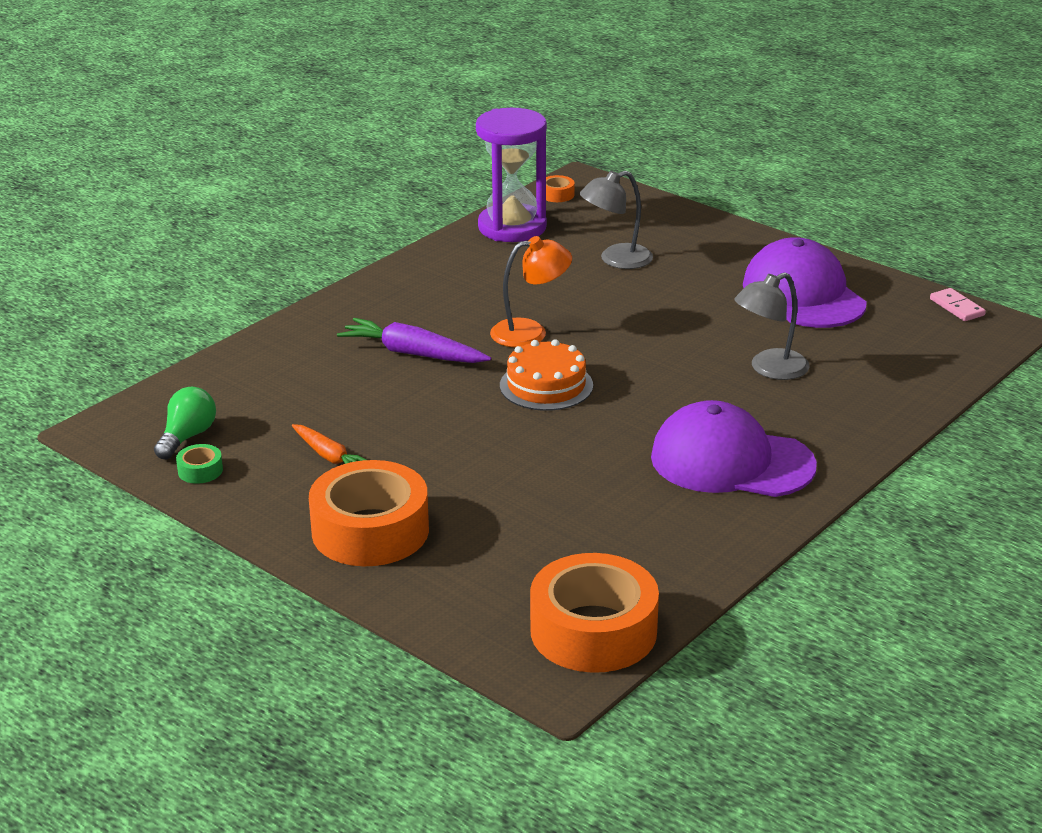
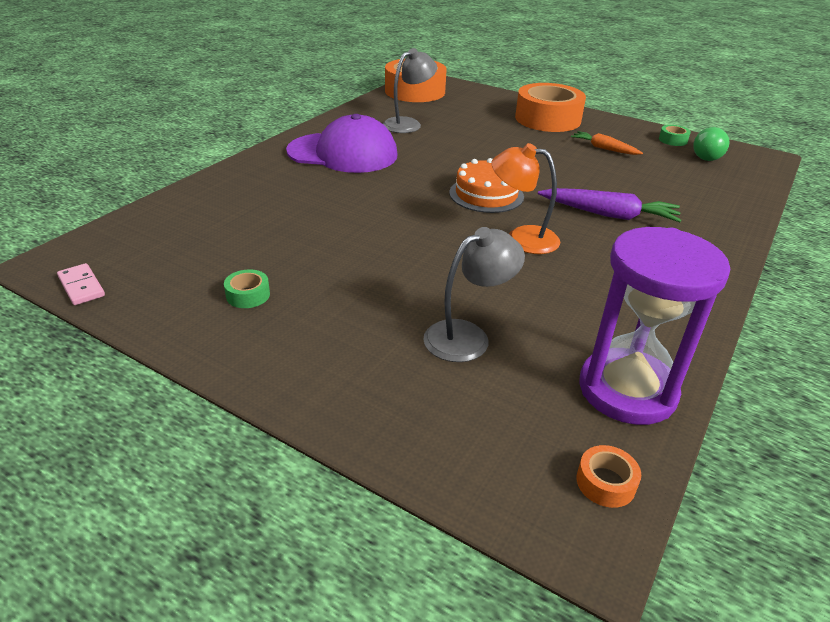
camera: 170 degrees right, 5 degrees up
(530, 332) = (521, 238): orange lamp -> orange lamp turned 45 degrees clockwise
(769, 369) = (304, 213): grey lamp -> grey lamp (408, 124)
(803, 294) = (248, 295): purple cap -> green tape

